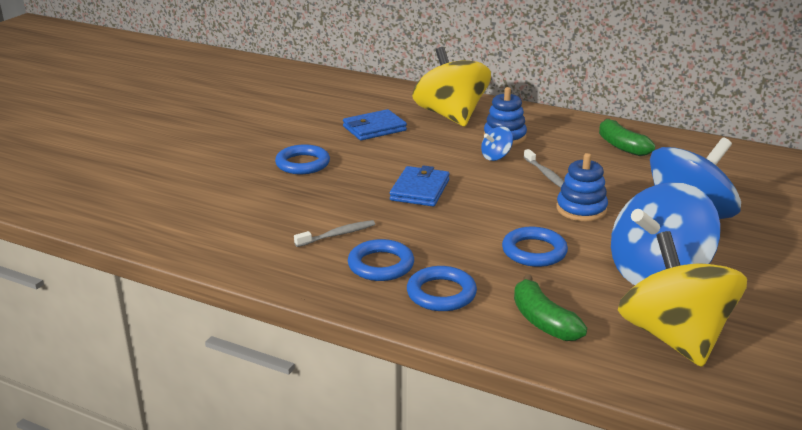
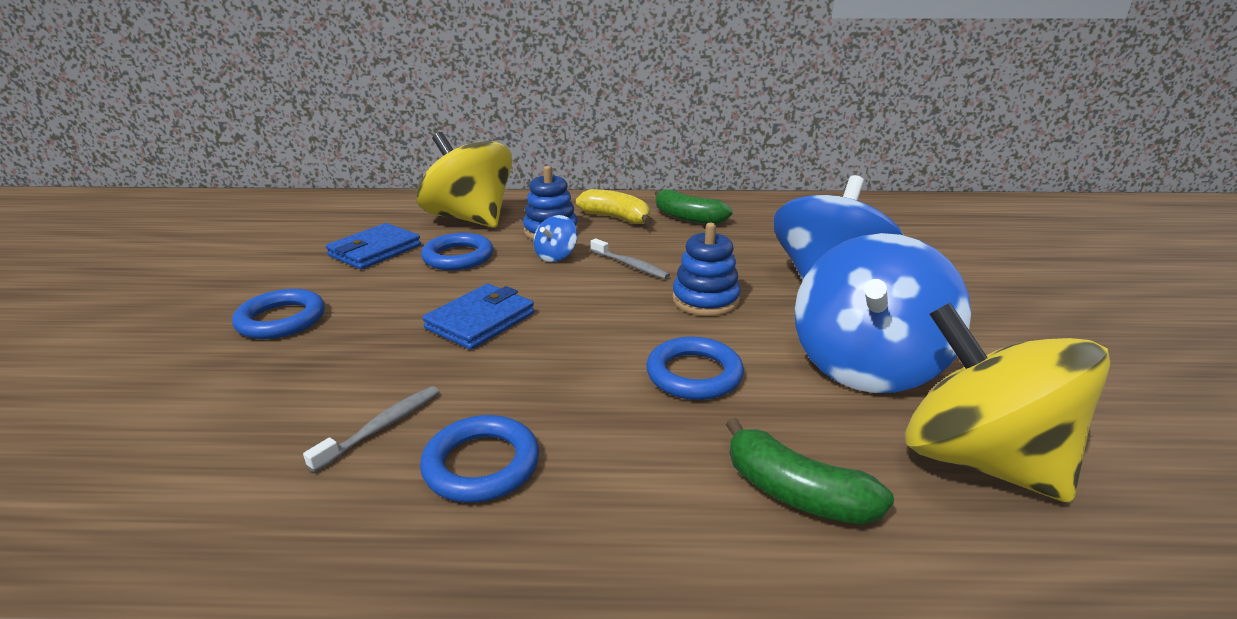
camera: 25 degrees left, 0 degrees up
(420, 190) = (480, 321): blue wallet -> blue wallet turned 45 degrees clockwise
(441, 293) = (610, 491): blue ring -> blue ring (458, 257)
(562, 136) = (616, 218): none -> yellow banana

